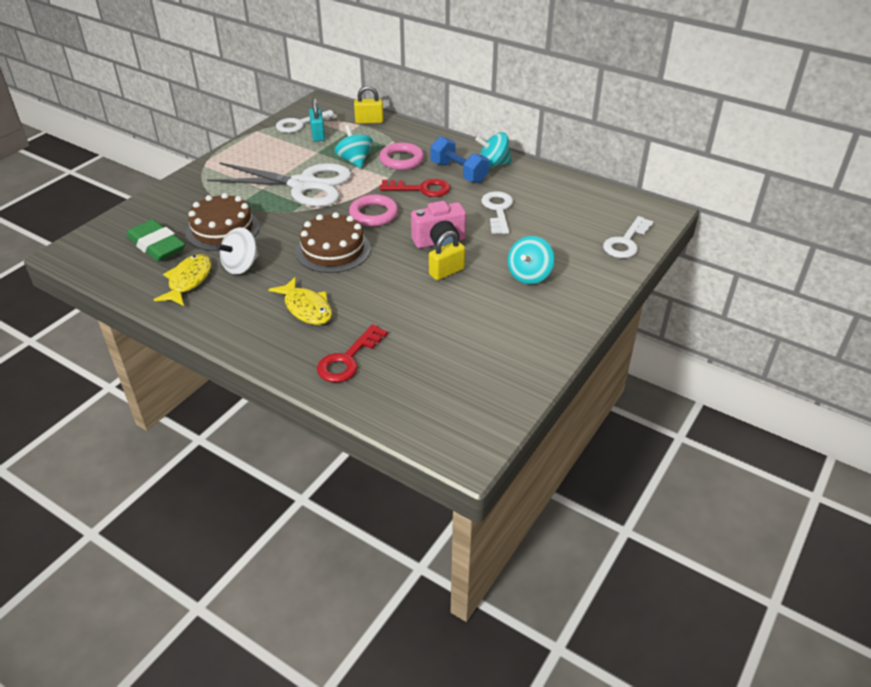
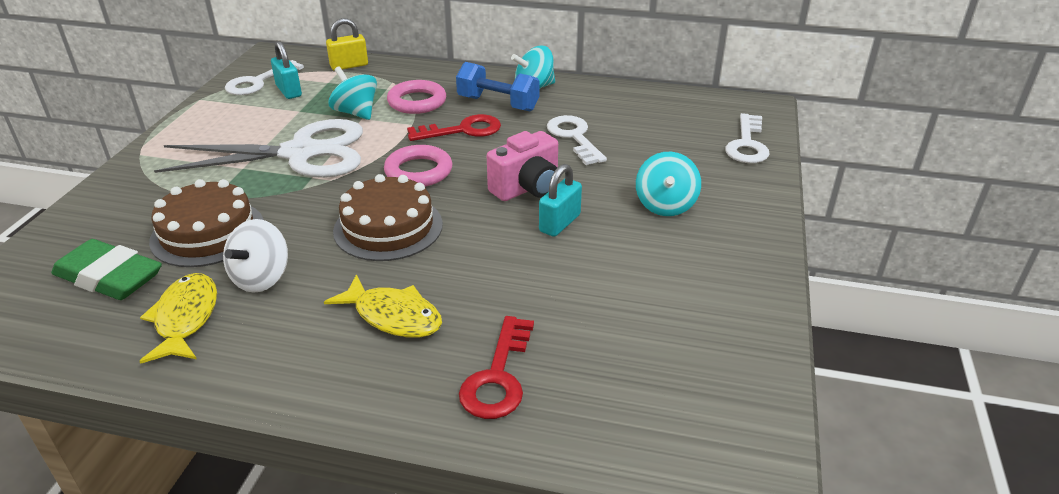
camera: 20 degrees left, 5 degrees down
(446, 272) = (560, 223): yellow padlock -> turquoise padlock

